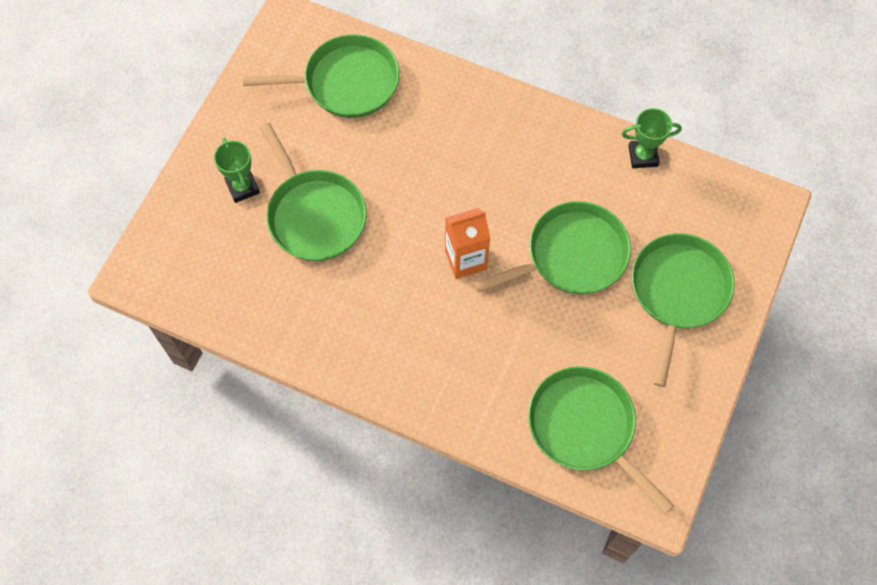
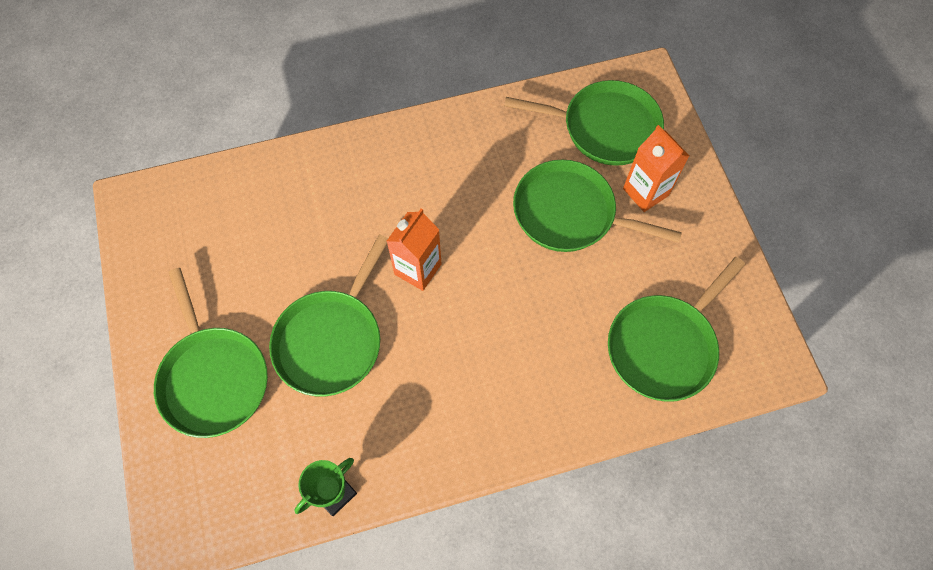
camera: 140 degrees right, 0 degrees up
(242, 187) = (645, 192): green trophy -> orange carton
(585, 427) = (222, 213): green pan -> green pan (605, 127)

